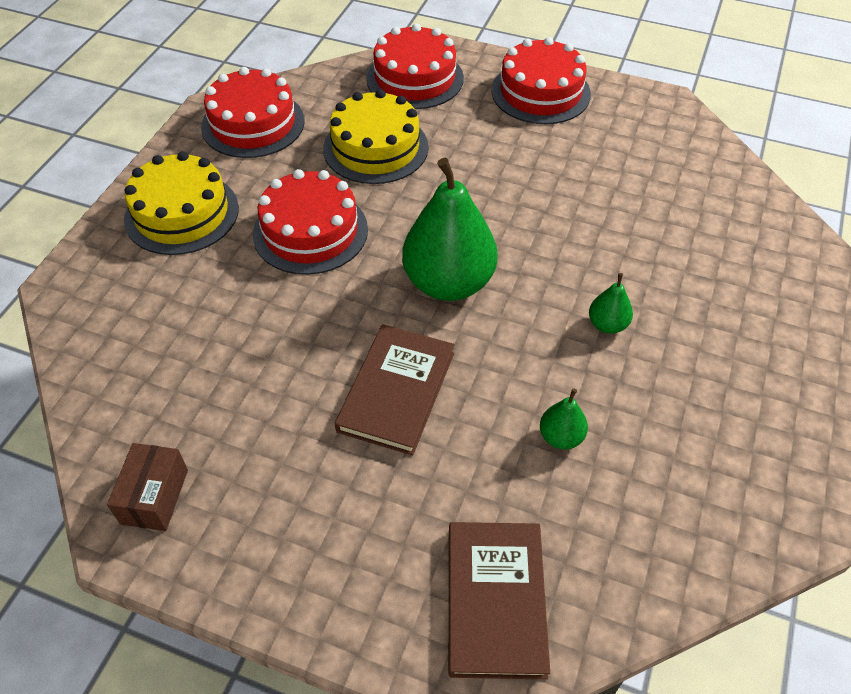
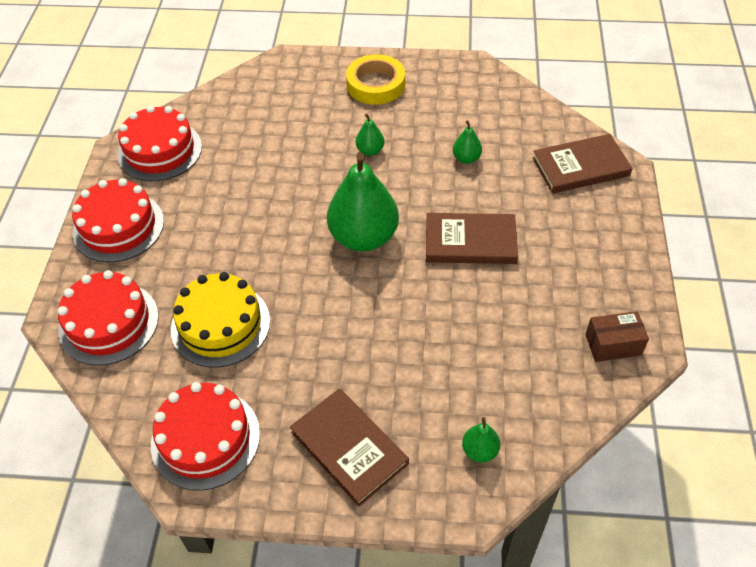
camera: 105 degrees left, 0 degrees up
(111, 311) = (480, 451): none -> green pear
(182, 213) = (349, 448): yellow cake -> brown book
(310, 231) = (339, 339): red cake -> red cake (160, 151)
(759, 366) = (375, 84): none -> yellow tape

